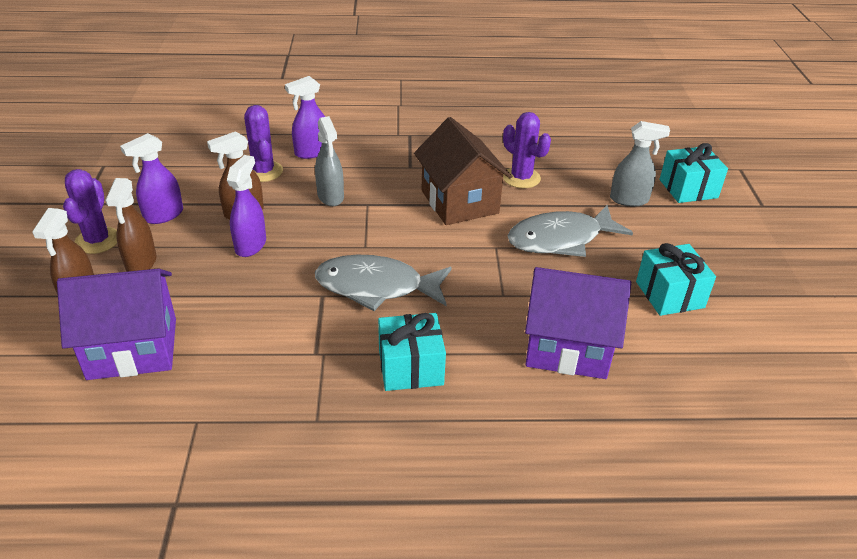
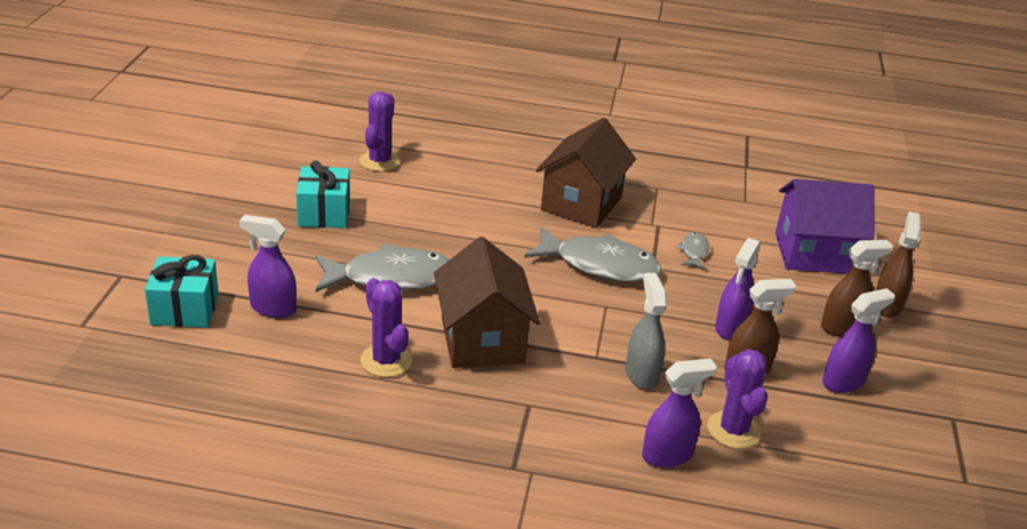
camera: 170 degrees left, 5 degrees down
(97, 240) = (903, 361): purple cactus -> purple cactus (379, 161)
(141, 263) = (842, 327): brown spray bottle -> brown spray bottle turned 60 degrees clockwise
(276, 323) = (694, 251): none -> grey fish
(410, 367) = (581, 204): turquoise gift -> brown house
(568, 347) = (446, 194): purple house -> none
(629, 200) = (273, 308): grey spray bottle -> purple spray bottle

